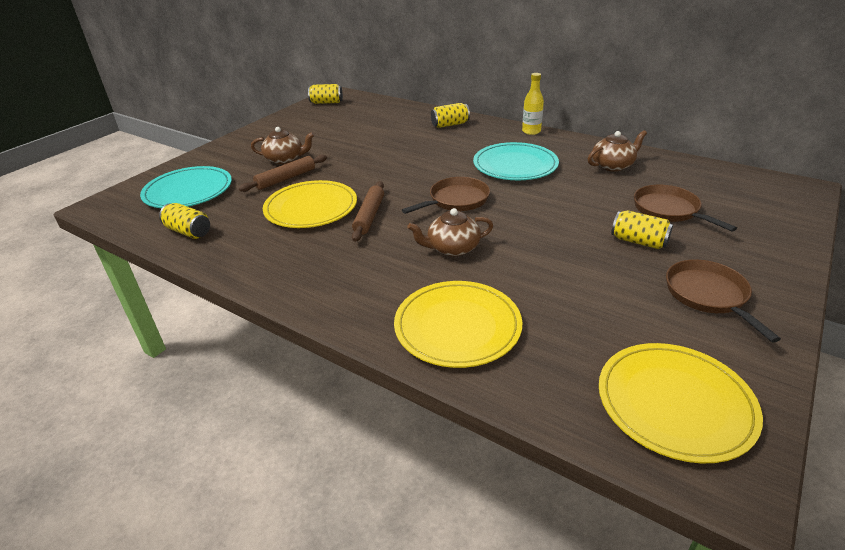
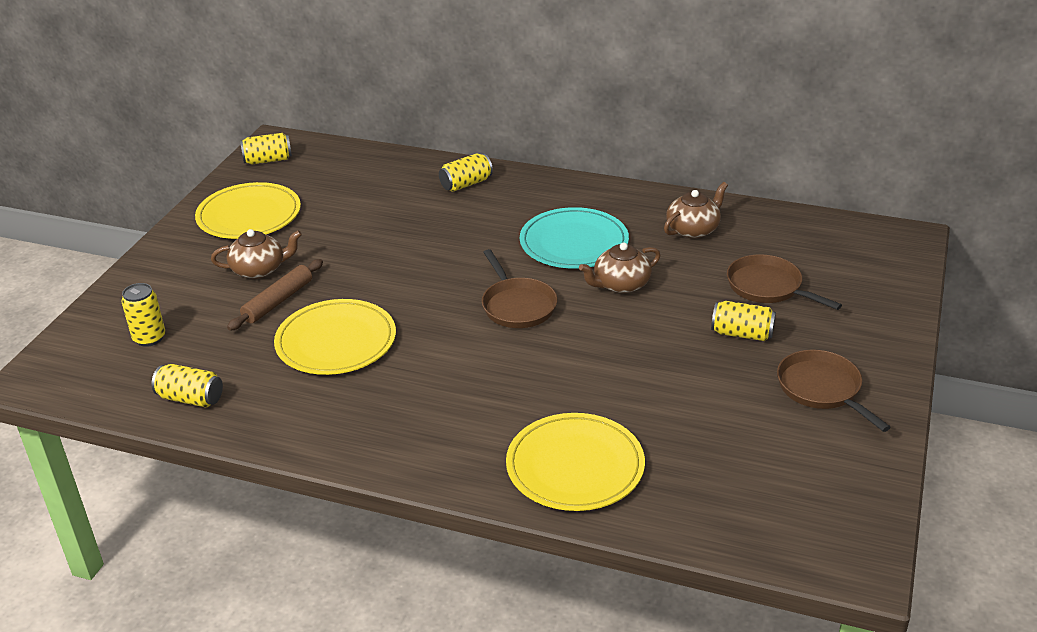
camera: 15 degrees left, 0 degrees up
(188, 191) = (149, 338): turquoise plate -> yellow can
(369, 216) = (418, 343): brown rolling pin -> none
(452, 248) = (536, 373): brown teapot -> brown teapot (620, 284)
(456, 200) = (517, 306): brown pan -> brown pan turned 120 degrees clockwise
(531, 131) = (579, 185): yellow bottle -> none
(675, 403) = (804, 506): yellow plate -> yellow plate (249, 215)

